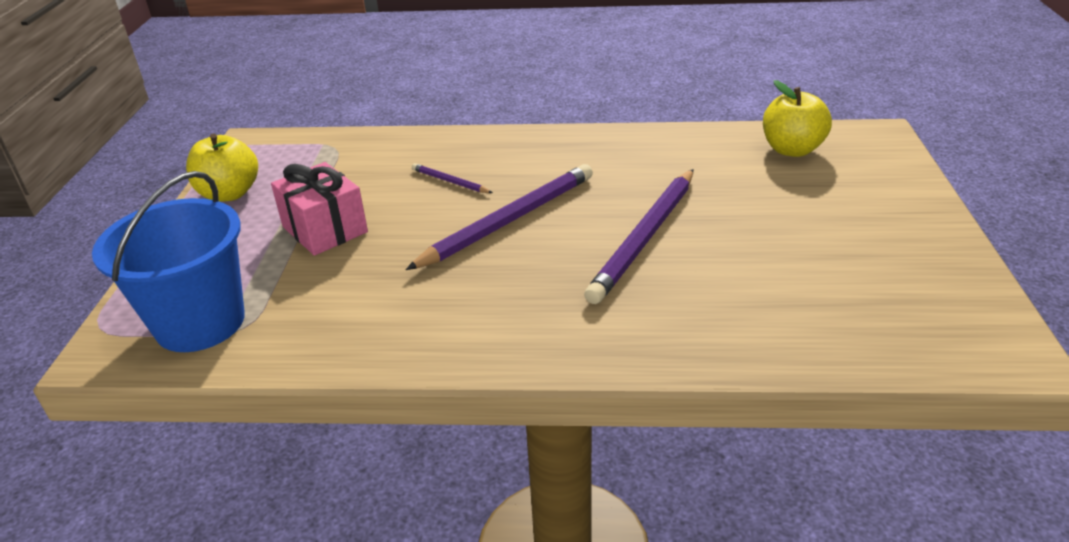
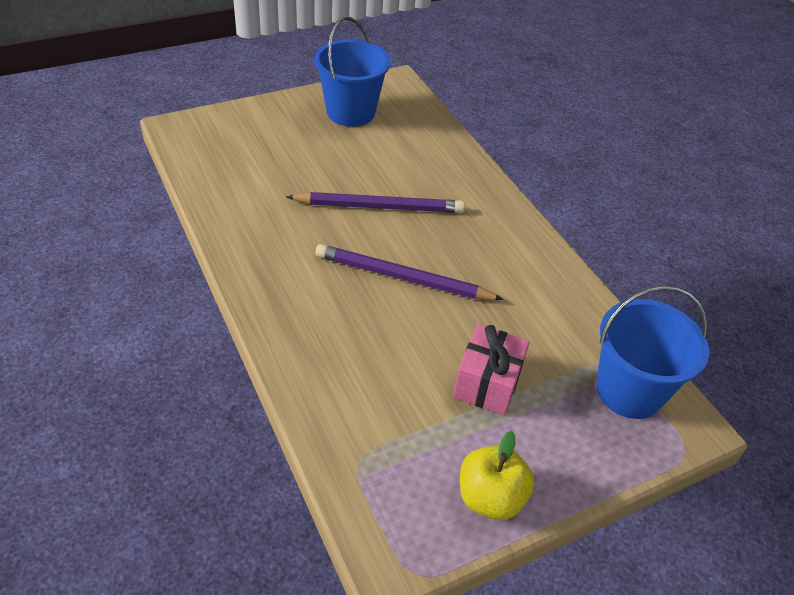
camera: 125 degrees left, 10 degrees up
(450, 181) = (370, 335): purple pencil -> none
(791, 150) = (220, 162): yellow apple -> none
(896, 271) = (351, 112): none -> blue bucket

